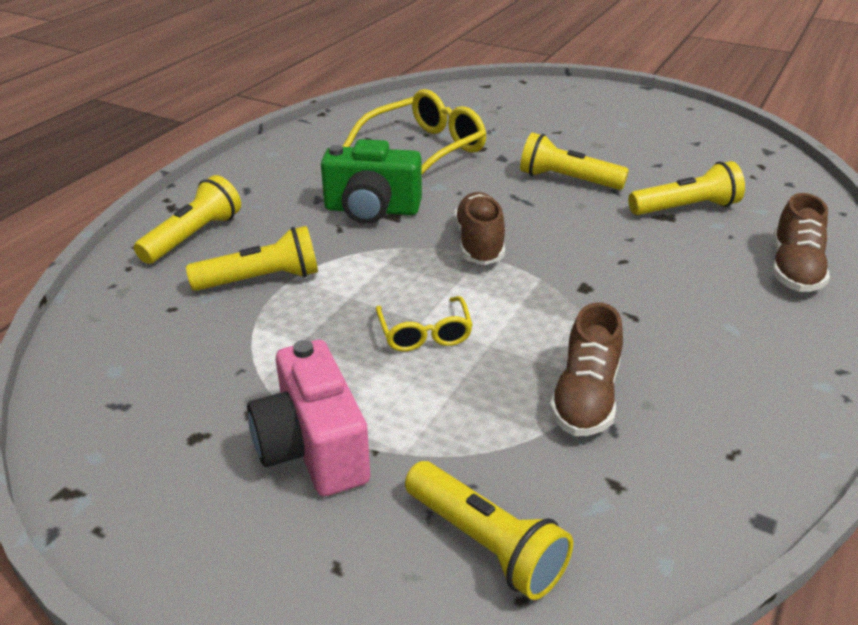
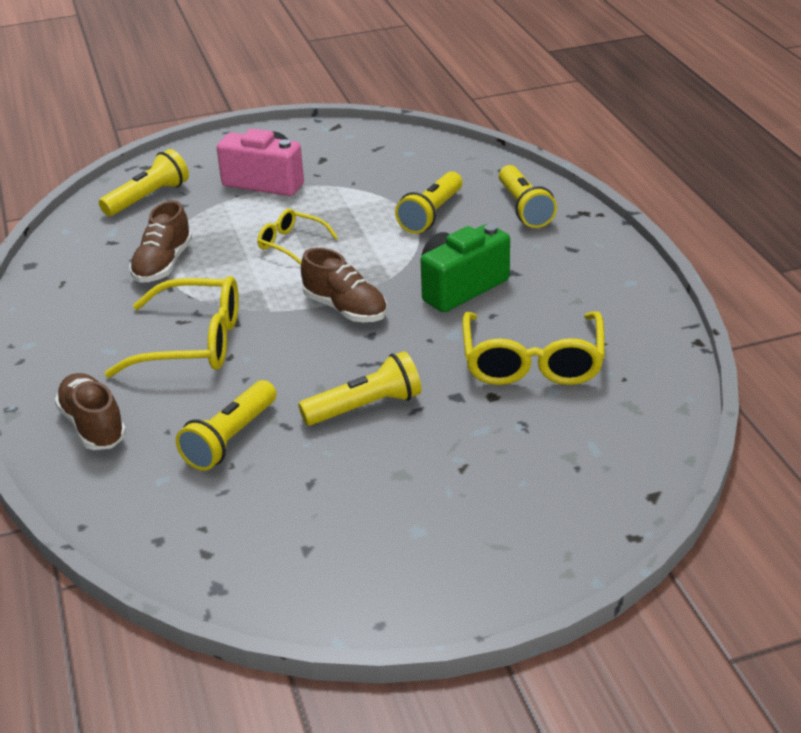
camera: 135 degrees right, 0 degrees up
(485, 544) = (148, 198): yellow flashlight -> yellow flashlight turned 135 degrees clockwise
(585, 397) = (163, 265): brown shoe -> brown shoe turned 135 degrees counterclockwise
(642, 289) = (193, 343): none -> yellow glasses

